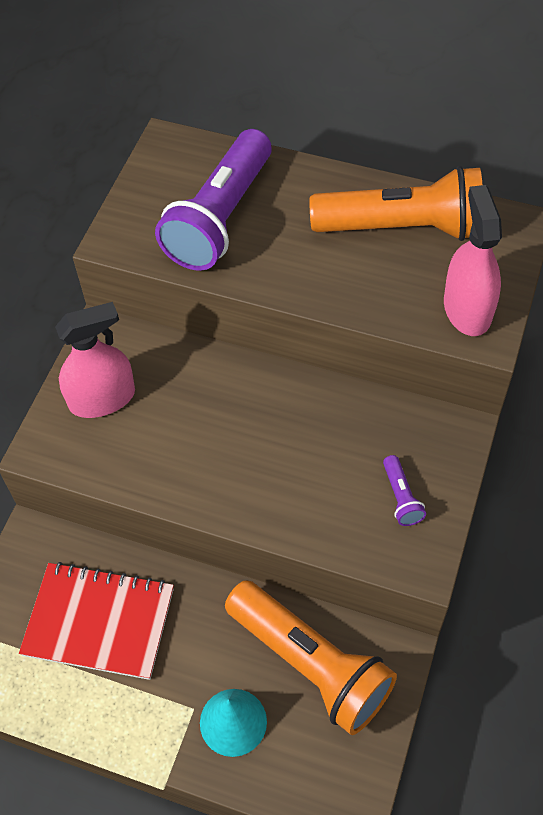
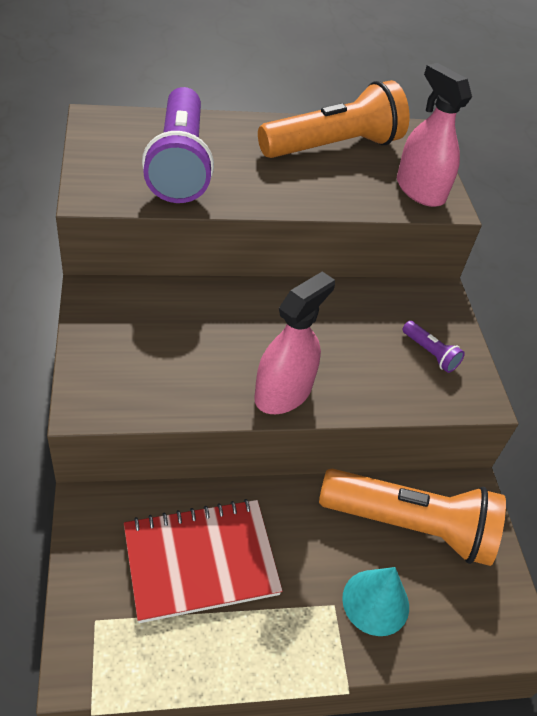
camera: 35 degrees left, 10 degrees down
(102, 398) = (124, 346): pink spray bottle -> pink spray bottle (283, 393)

